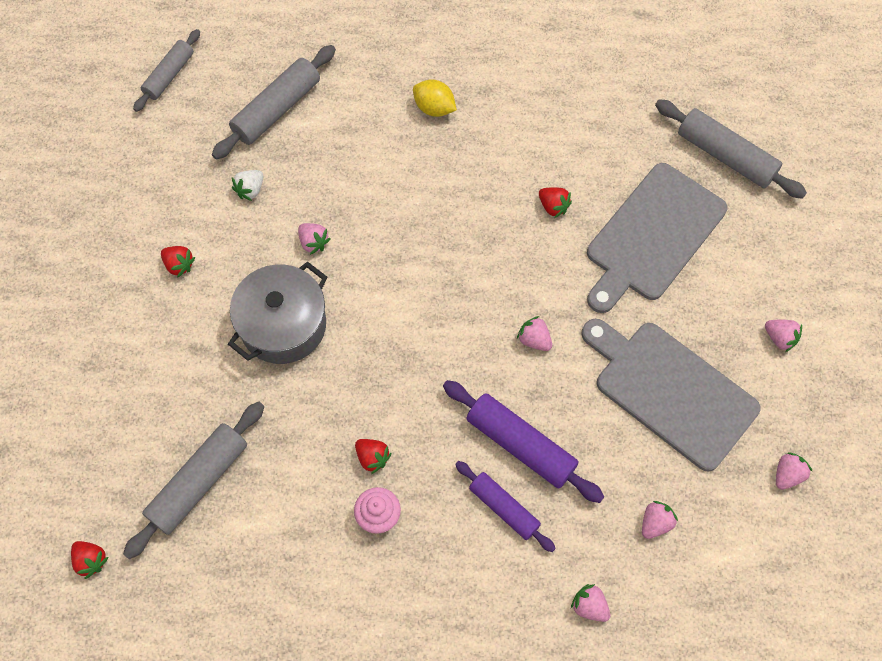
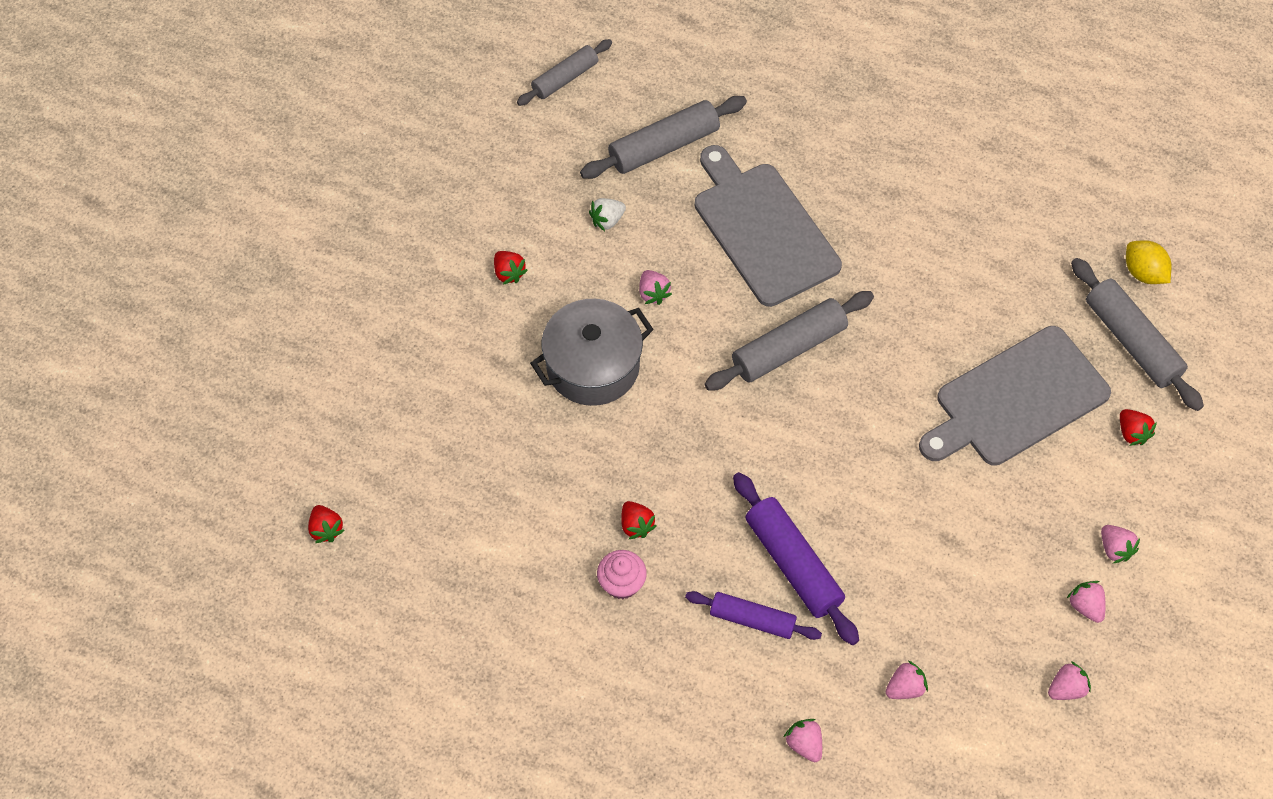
camera: 20 degrees right, 5 degrees down
(199, 482) = (455, 491): grey rolling pin -> grey rolling pin (788, 348)
(434, 108) = (830, 194): yellow lemon -> yellow lemon (1143, 273)
(504, 508) = (752, 619): purple rolling pin -> purple rolling pin turned 45 degrees counterclockwise
(534, 340) = (847, 464): pink strawberry -> pink strawberry (1085, 606)
(553, 206) = (920, 335): red strawberry -> red strawberry (1132, 433)
(671, 391) = (973, 563): grey cutting board -> grey cutting board (763, 229)

